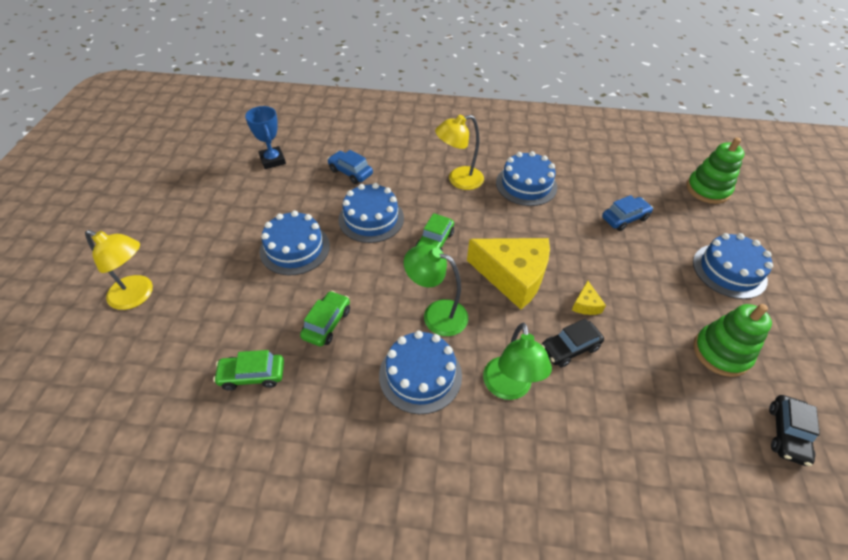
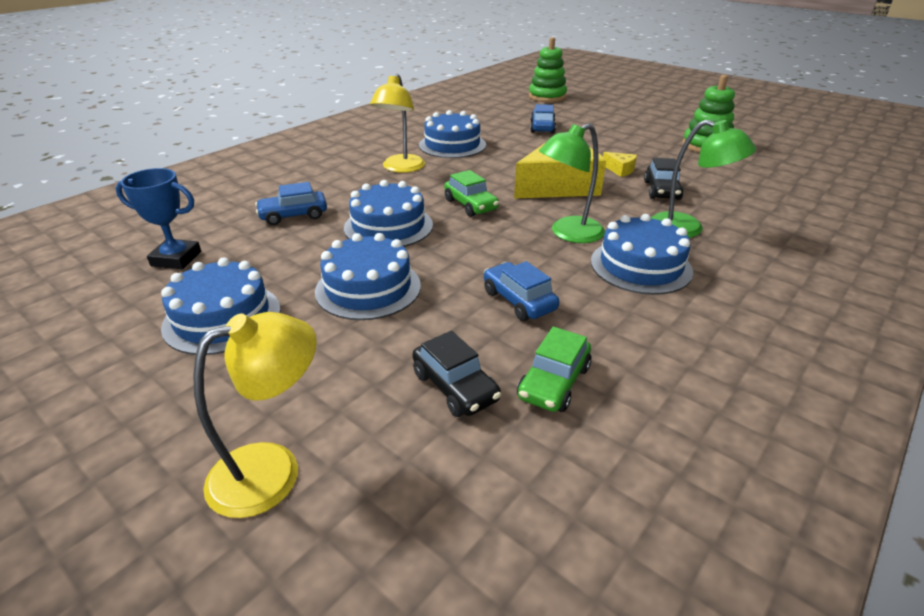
camera: 55 degrees left, 15 degrees down
(327, 323) = (519, 301): green car -> blue car
(729, 271) = (632, 118): blue cake -> blue cake (222, 318)
(787, 434) = (787, 153): black car -> black car (455, 387)

